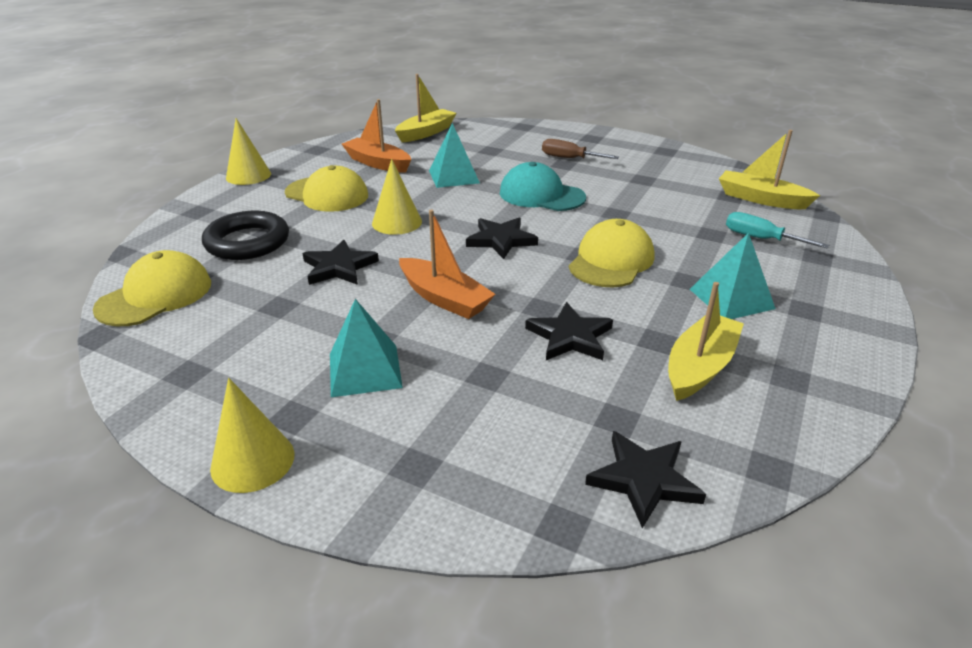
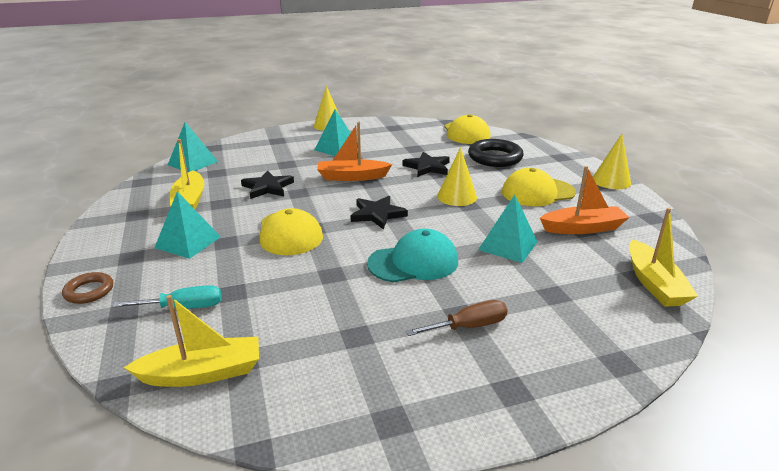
camera: 135 degrees right, 5 degrees down
(644, 480) = (192, 163): black star -> turquoise pyramid
(855, 288) = (89, 291): none -> brown ring

